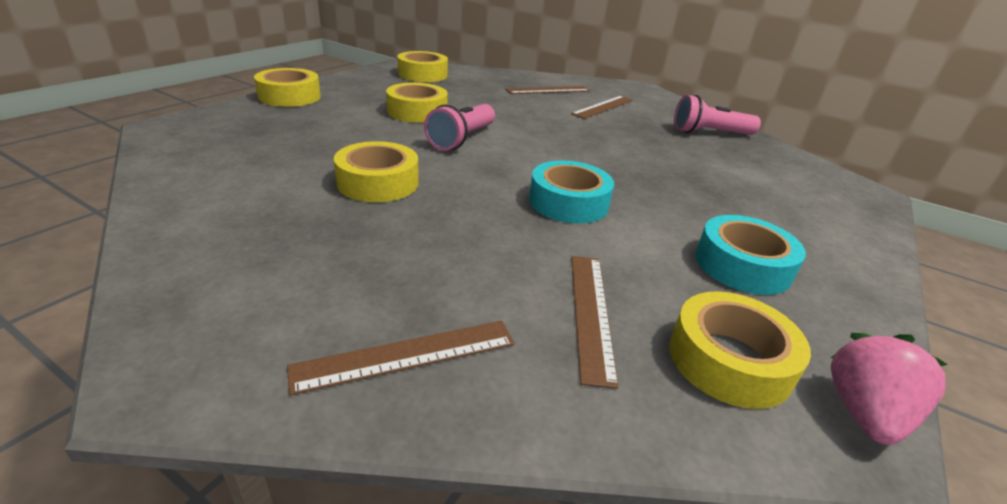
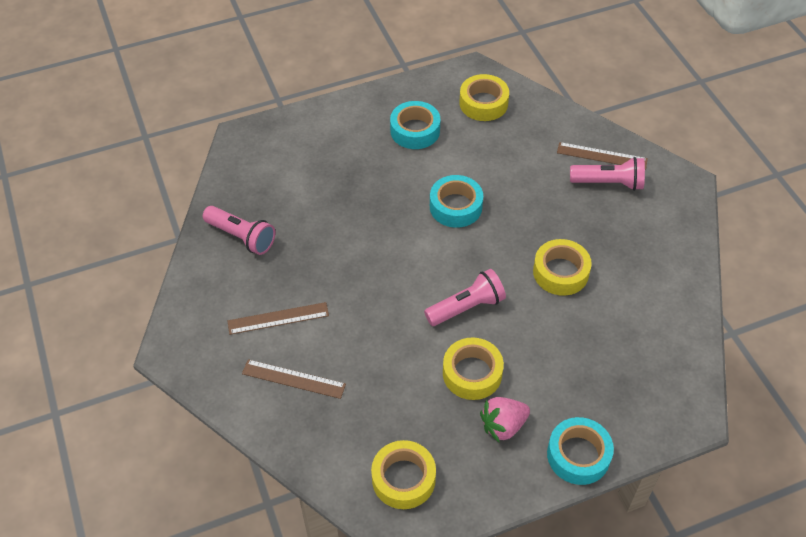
camera: 140 degrees left, 20 degrees up
(289, 96) = (578, 455): yellow tape -> turquoise tape
(363, 307) = (609, 183): none -> pink flashlight
(591, 313) = (516, 141): brown ruler -> none
(864, 413) = (461, 72): pink strawberry -> pink strawberry (503, 426)

